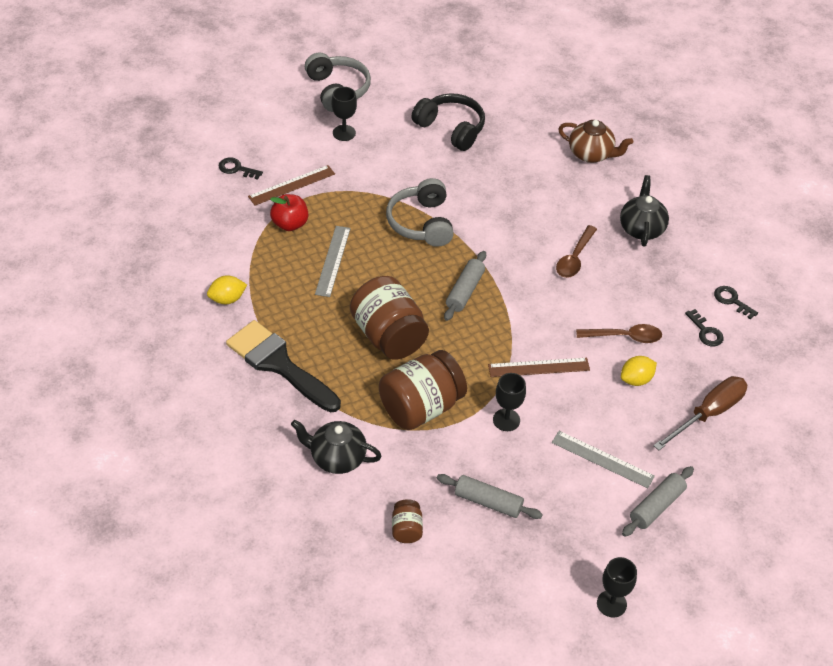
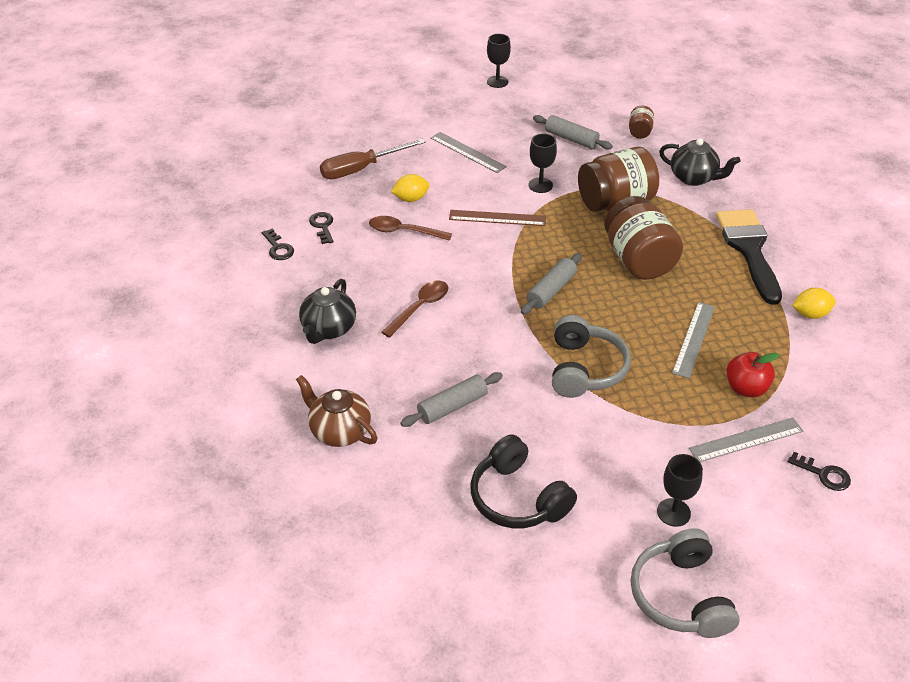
camera: 165 degrees left, 5 degrees down
(279, 364) = (749, 249): black brush -> black brush turned 150 degrees counterclockwise
(292, 185) = (746, 439): brown ruler -> grey ruler
(656, 506) = (438, 122): grey rolling pin -> grey rolling pin (452, 406)

